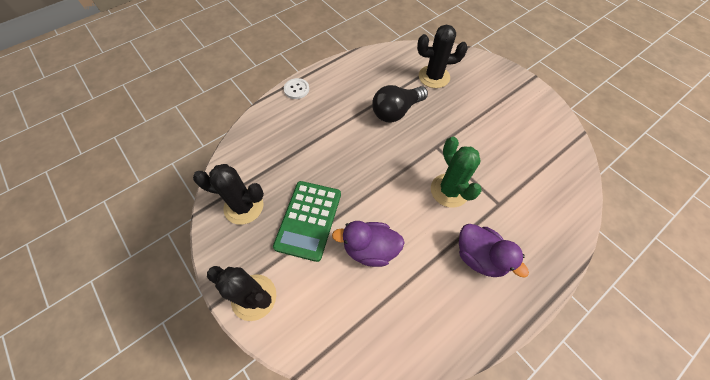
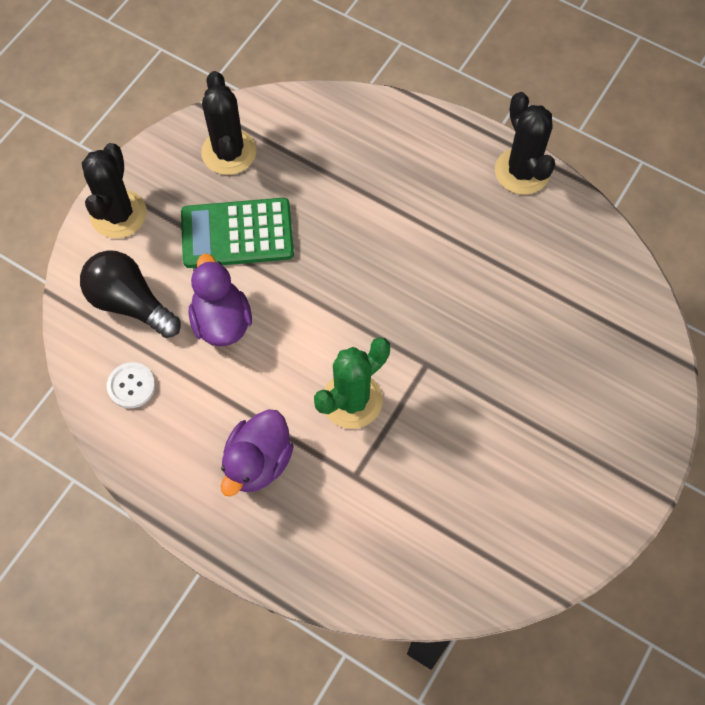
camera: 70 degrees right, 5 degrees up
(296, 89) = (454, 133): white button -> white button (131, 386)
(396, 111) = (472, 287): black light bulb -> black light bulb (130, 303)
(434, 77) = (579, 325): black cactus -> black cactus (522, 171)

